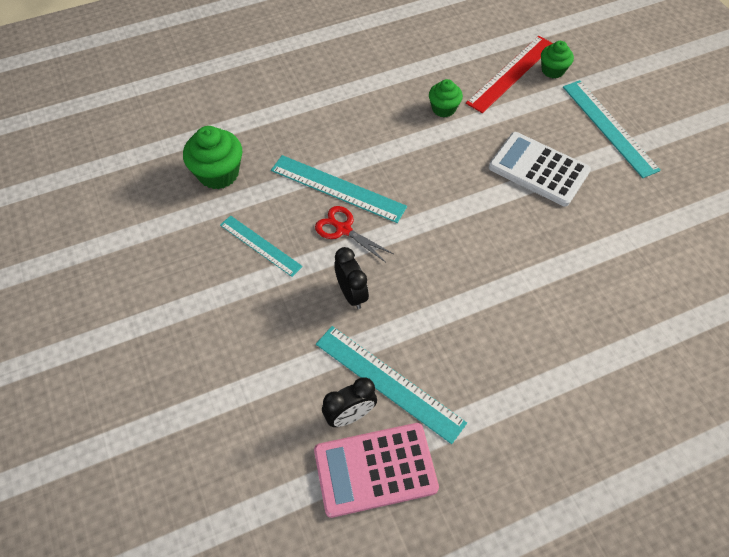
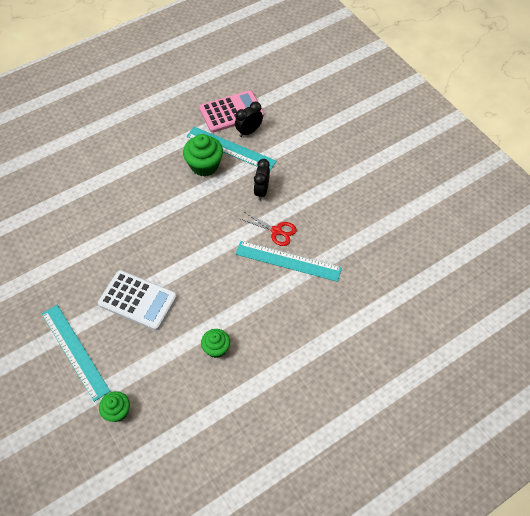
camera: 170 degrees right, 0 degrees up
(218, 173) = (379, 259): green cupcake -> green cupcake (204, 165)
(260, 245) = (329, 212): turquoise ruler -> none
(351, 294) = (261, 191): black clock -> black clock turned 45 degrees clockwise
(511, 73) = (157, 401): red ruler -> none

